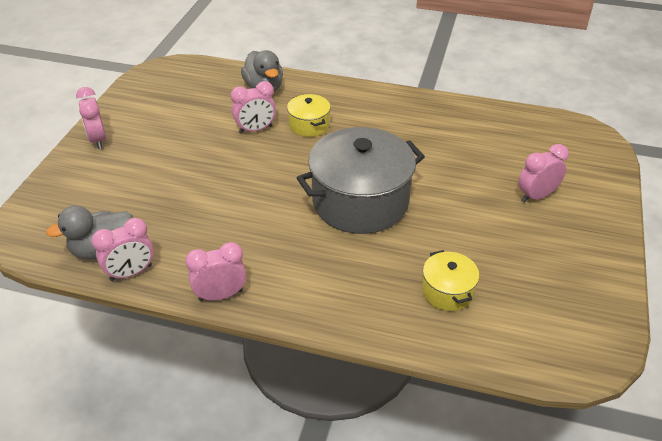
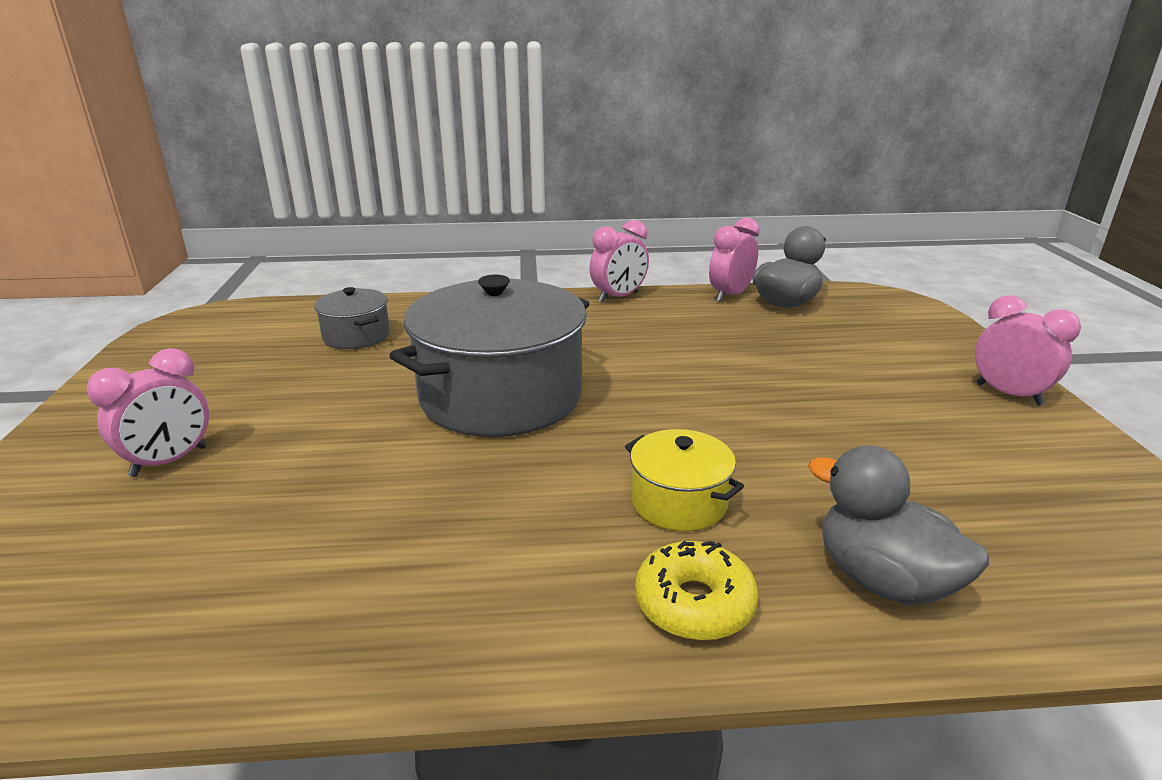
camera: 160 degrees right, 15 degrees down
(255, 130) = (777, 468): pink clock -> none
(330, 94) = (694, 604): none -> yellow donut
(447, 291) = (356, 336): yellow pot -> grey pot

